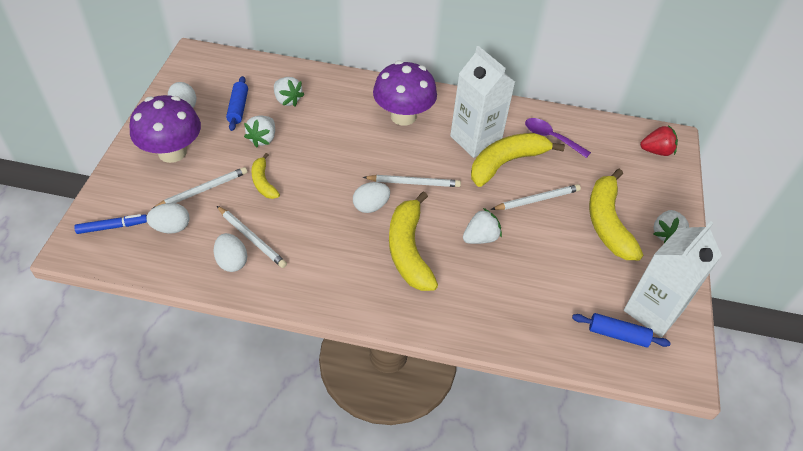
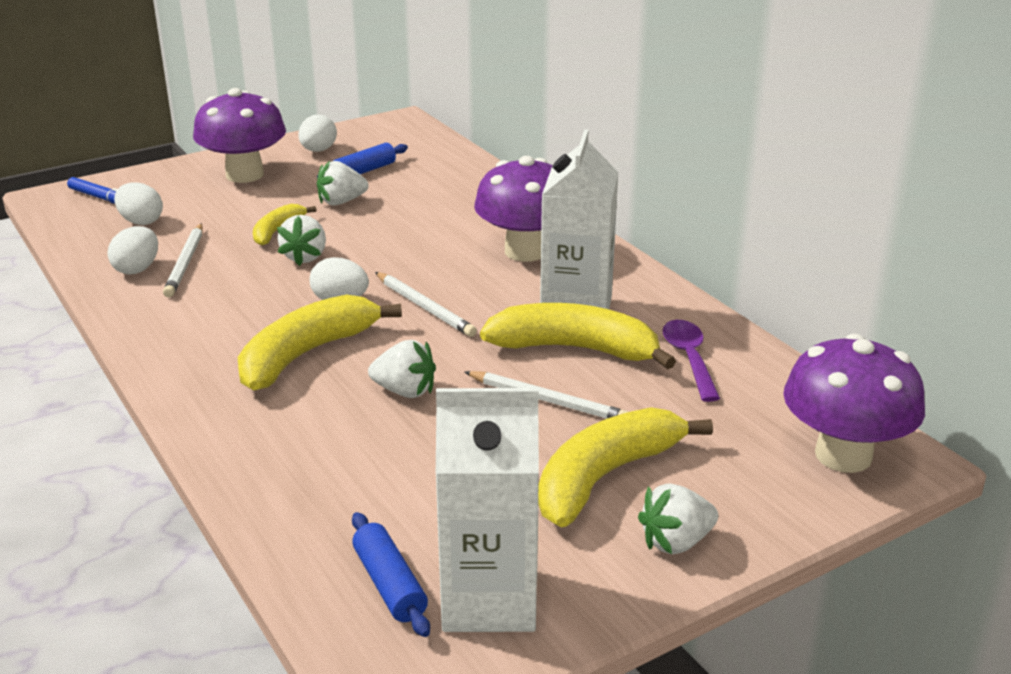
camera: 50 degrees right, 20 degrees down
(203, 190) = (216, 210): white pencil -> none
(287, 100) = (424, 185): white strawberry -> white strawberry (305, 257)
(656, 151) = (843, 455): red strawberry -> purple mushroom

